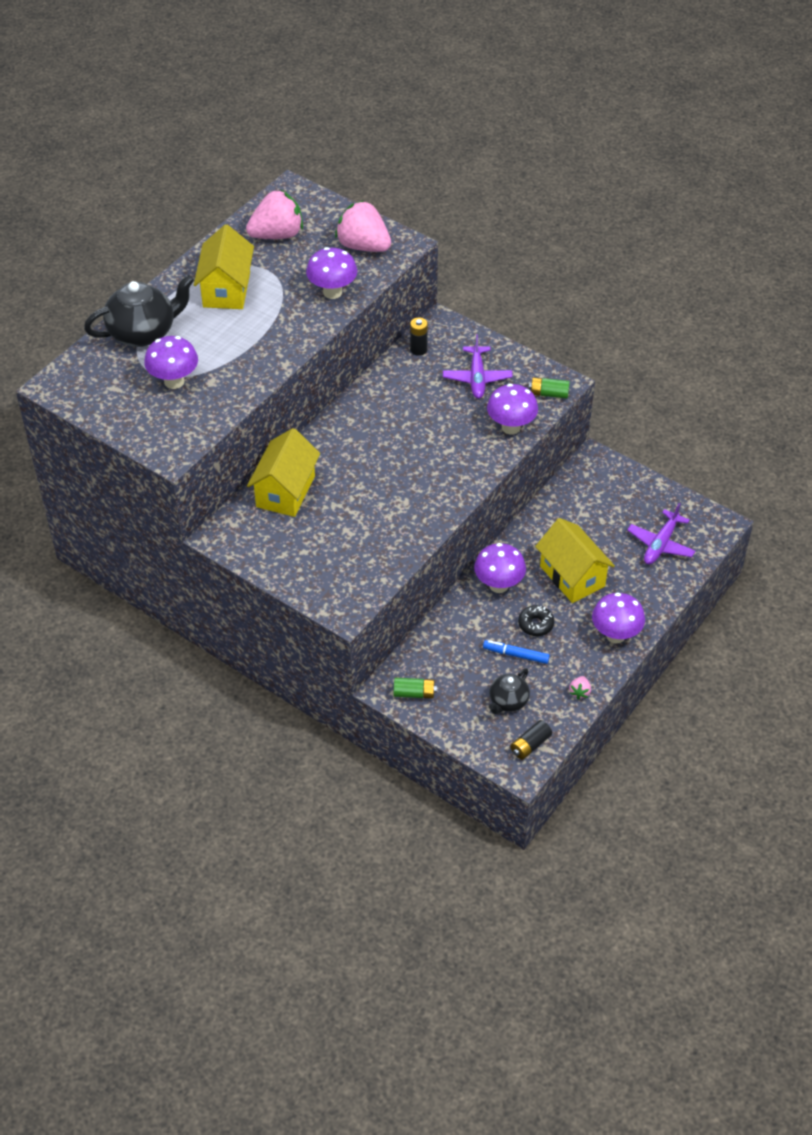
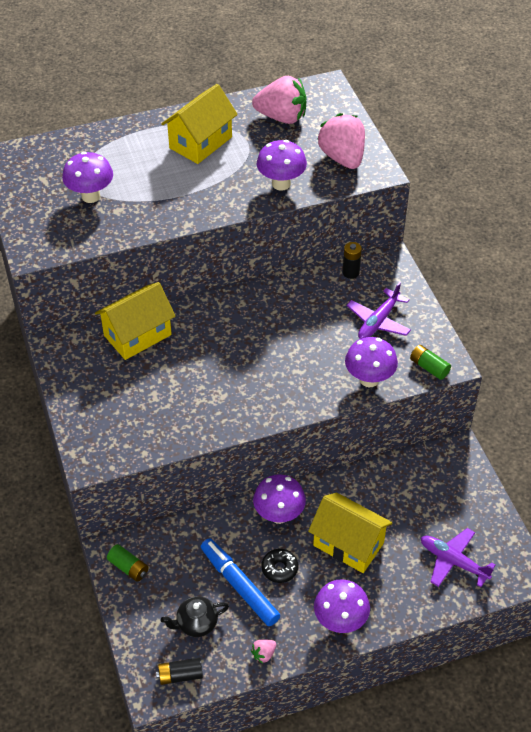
camera: 35 degrees right, 0 degrees up
(143, 332) = (106, 147): black teapot -> none
(516, 655) = (239, 585): blue marker -> blue marker, size x1.64
(572, 576) = (348, 544): yellow house -> yellow house turned 60 degrees counterclockwise
(660, 544) = (453, 561): purple plane -> purple plane turned 60 degrees clockwise

